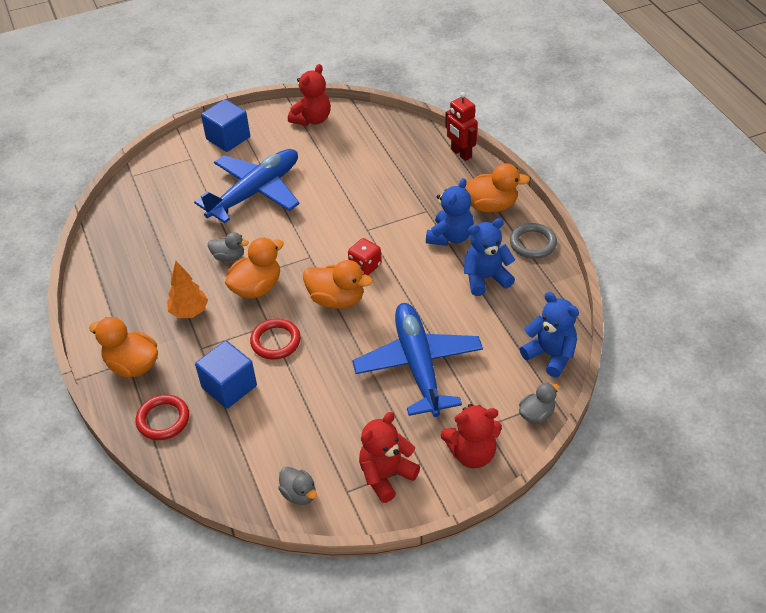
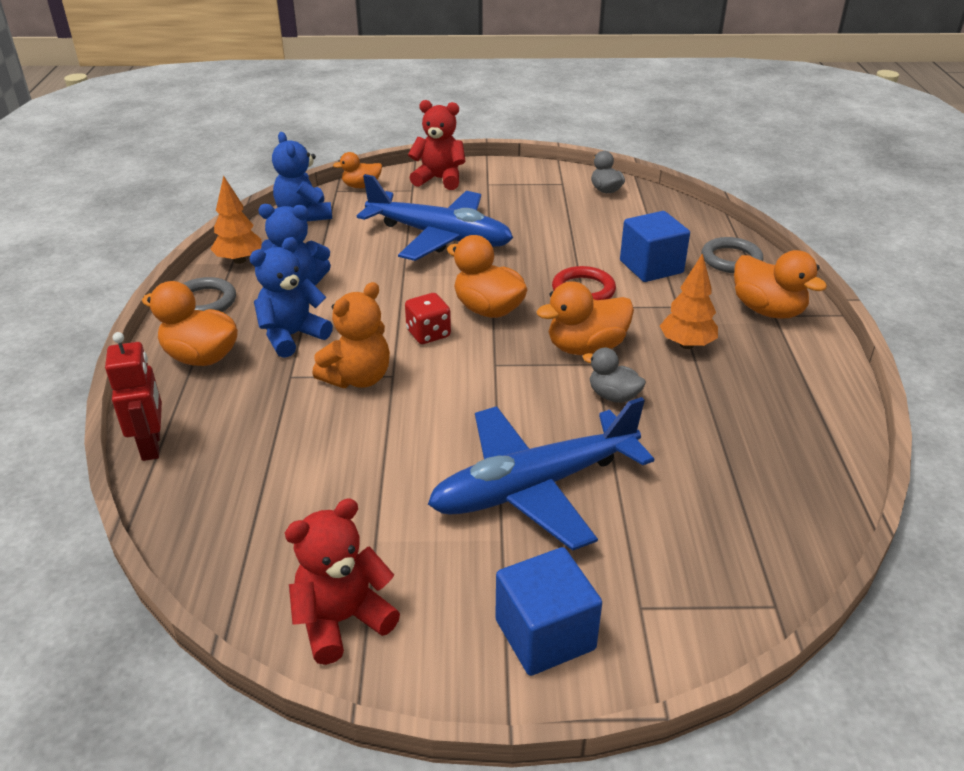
camera: 160 degrees left, 10 degrees down
(163, 420) = (731, 259): red ring -> grey ring
(386, 221) = (358, 378): none -> orange teddy bear
(386, 476) = (522, 184): red teddy bear -> none
(418, 366) = (439, 237): blue plane -> blue plane turned 75 degrees counterclockwise
(536, 414) = (361, 186): grey duck -> orange duck
(549, 287) = (239, 260): none -> orange tree

